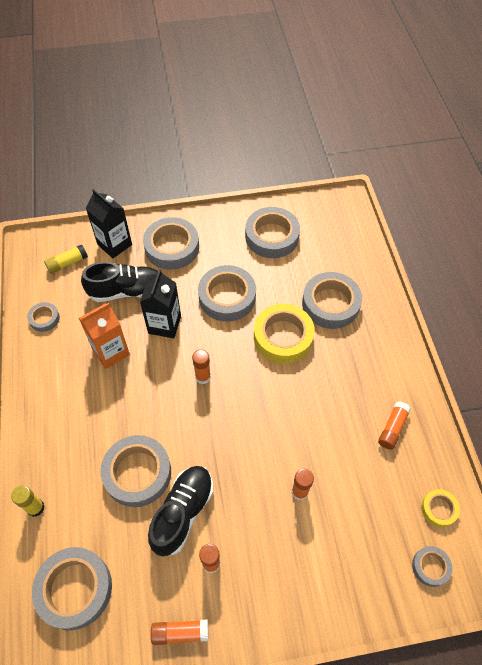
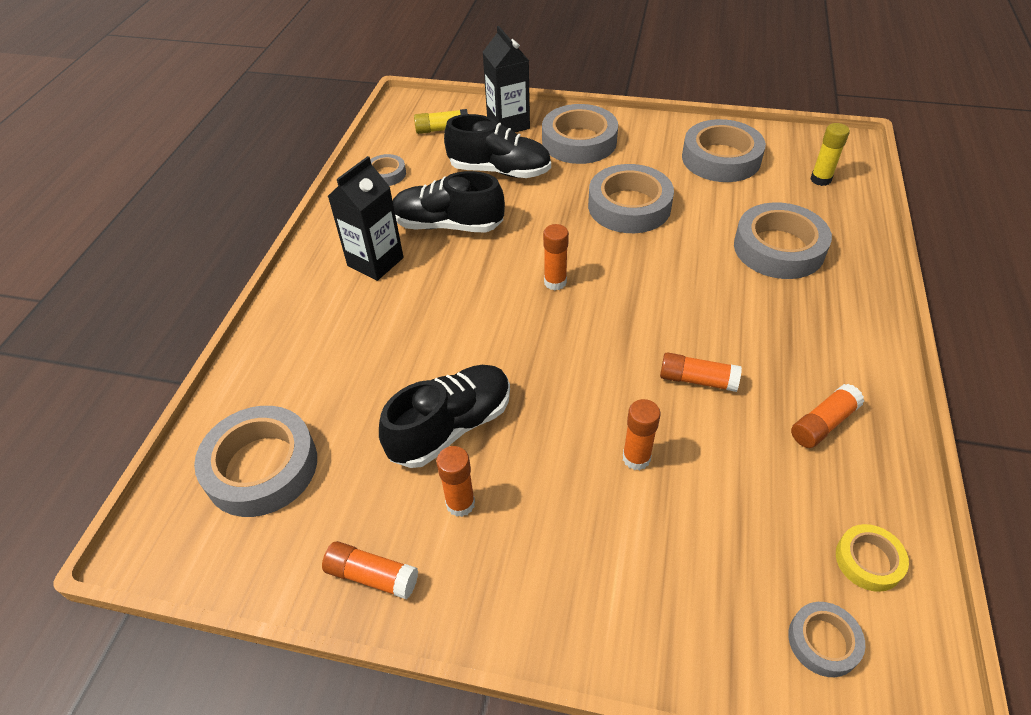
camera: 25 degrees right, 10 degrees down
(35, 508) = (266, 359): yellow glue stick -> yellow glue stick (820, 179)
(111, 352) = (448, 225): orange carton -> black shoe
(137, 473) = (414, 362): grey tape -> none
(164, 324) = (531, 215): black carton -> black carton (375, 262)
(283, 337) = (690, 267): yellow tape -> none
(315, 423) = (697, 380): none -> orange glue stick

